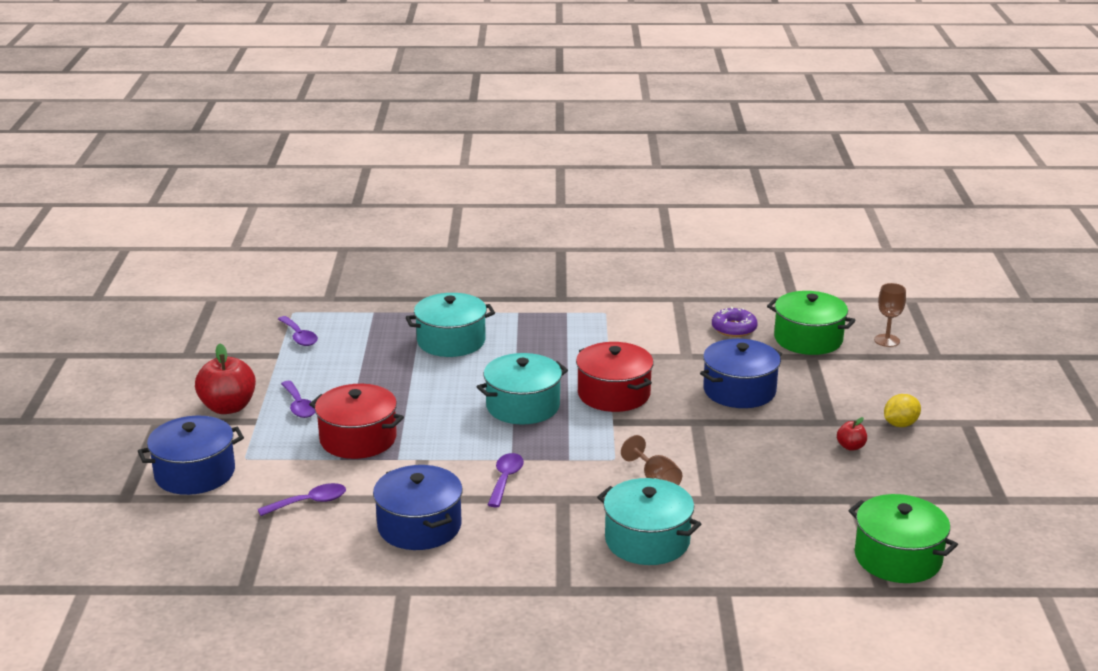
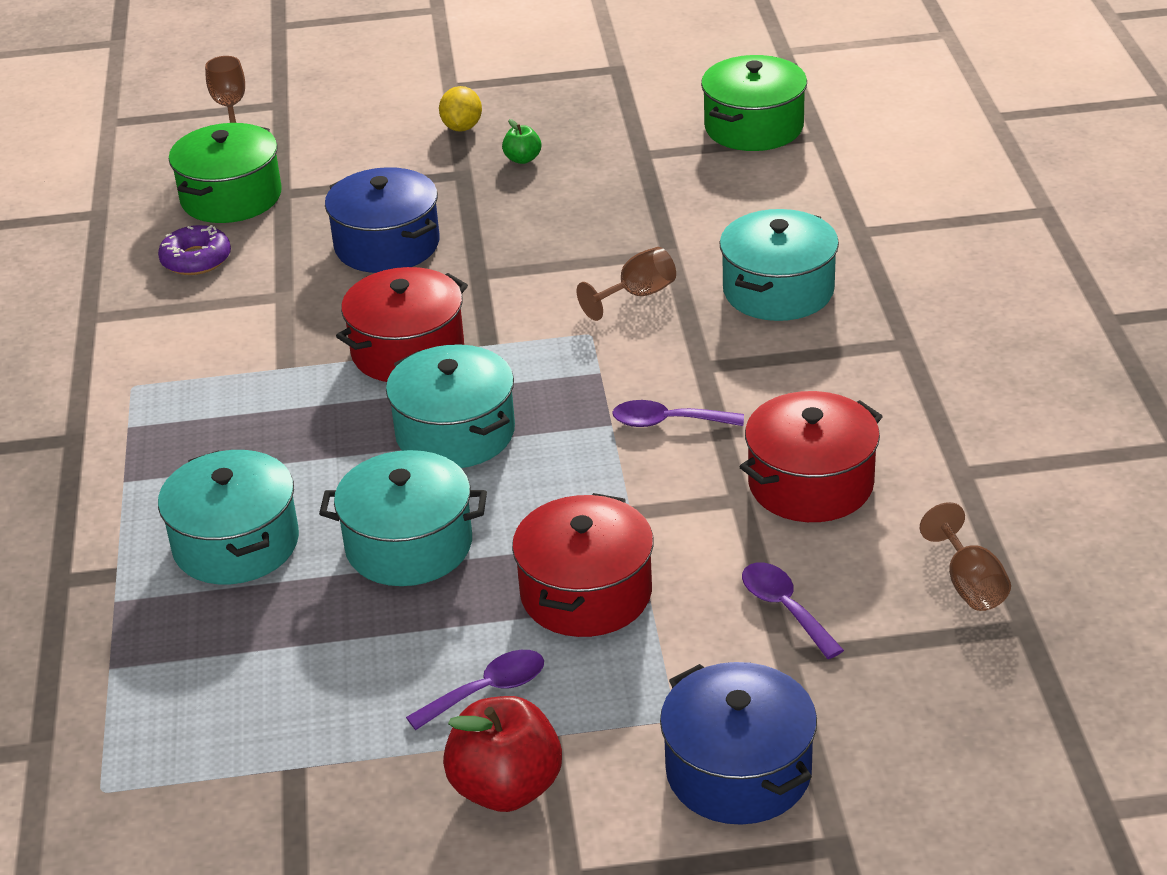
camera: 95 degrees left, 10 degrees up
(293, 574) = (969, 584): none -> brown goblet
(299, 337) = (216, 754): purple spoon -> none
(419, 526) = (810, 483): blue pot -> red pot
(426, 388) = (409, 545): none -> turquoise pot
(850, 447) = (522, 159): red apple -> green apple
(900, 424) = (462, 127): yellow lemon -> yellow lemon turned 45 degrees clockwise

